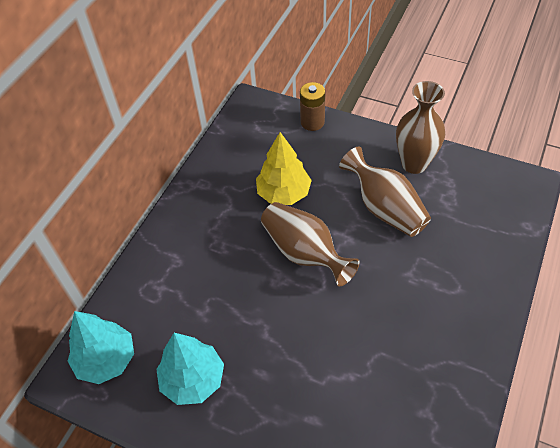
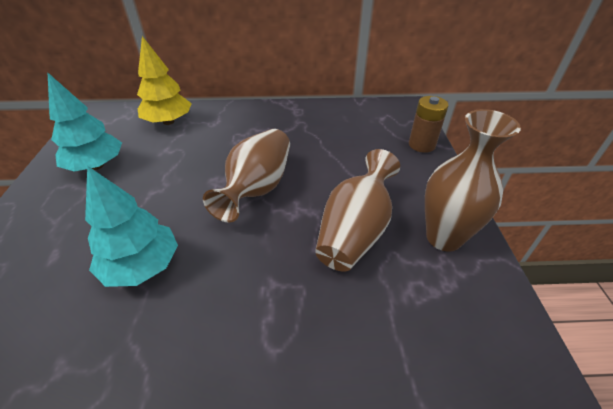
camera: 60 degrees right, 10 degrees down
(106, 360) = (111, 122): turquoise tree -> turquoise tree (142, 266)
(283, 193) = (320, 154): yellow tree -> yellow tree (168, 121)

